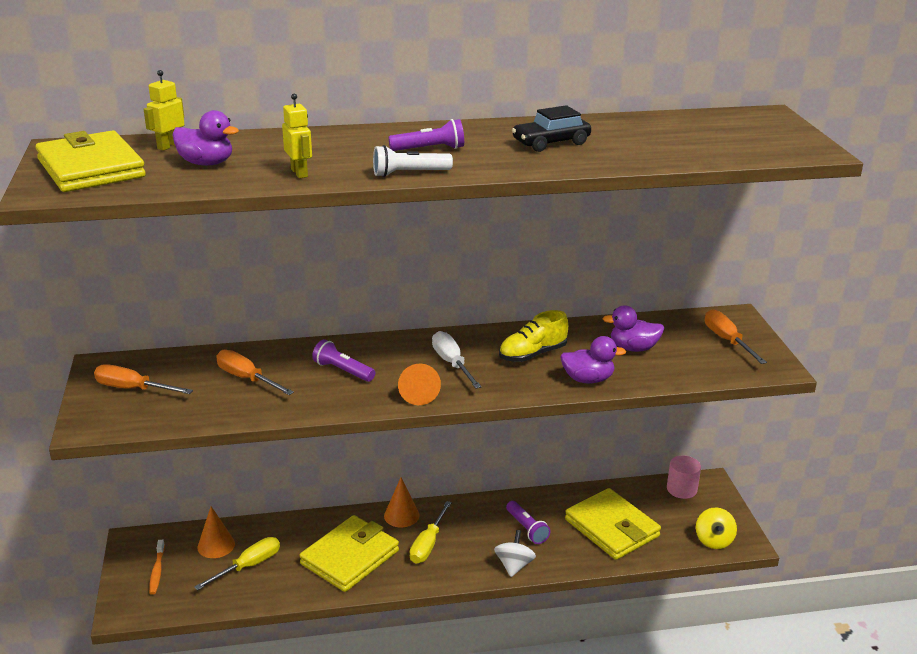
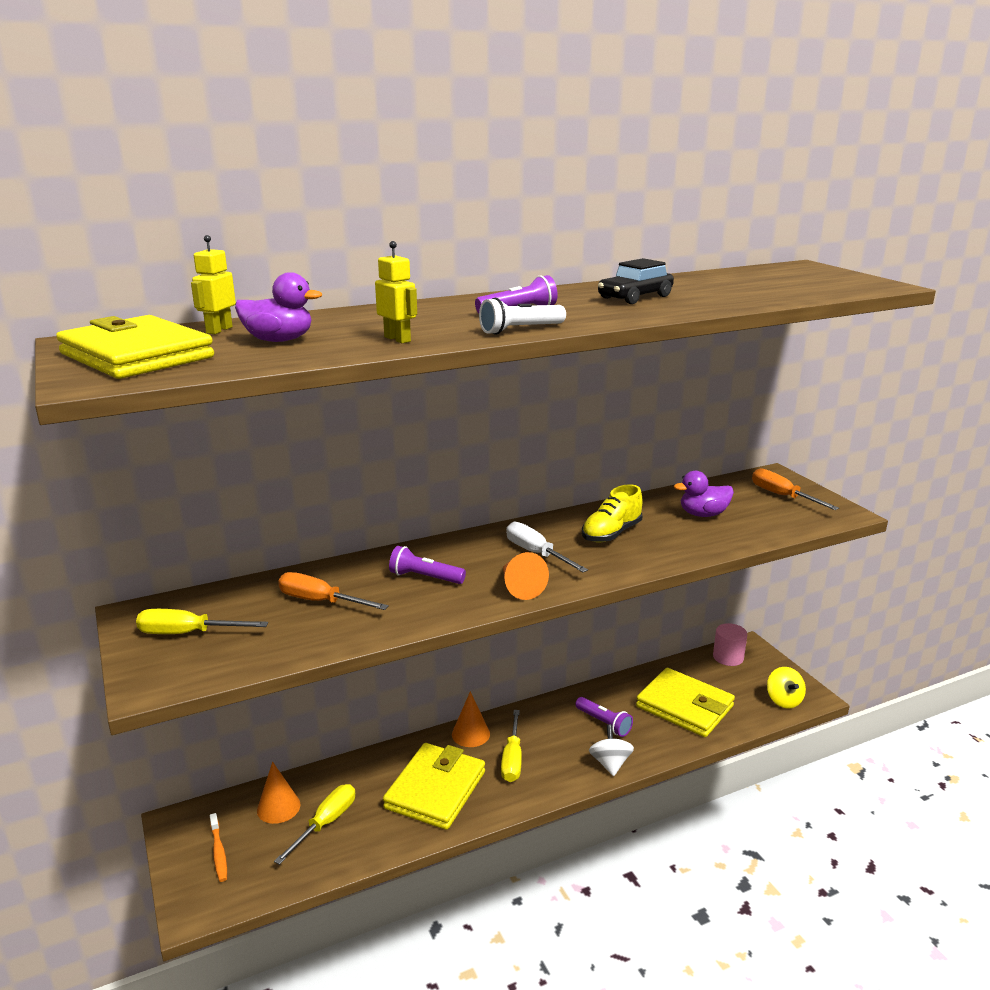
camera: 15 degrees left, 5 degrees down
(133, 389) = (188, 633): orange screwdriver -> yellow screwdriver
(588, 379) = (681, 549): purple duck -> none

